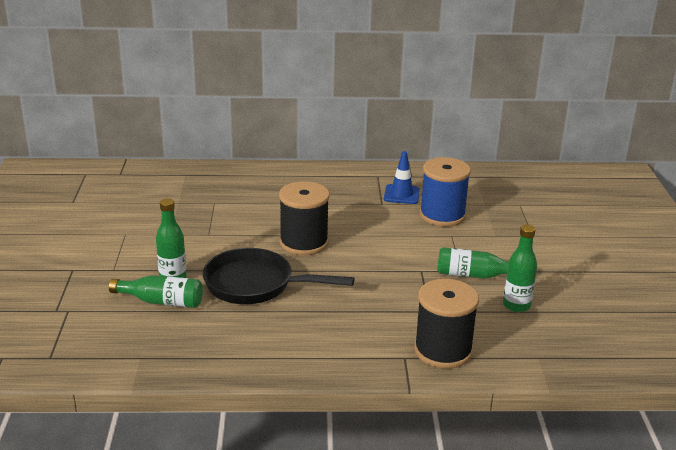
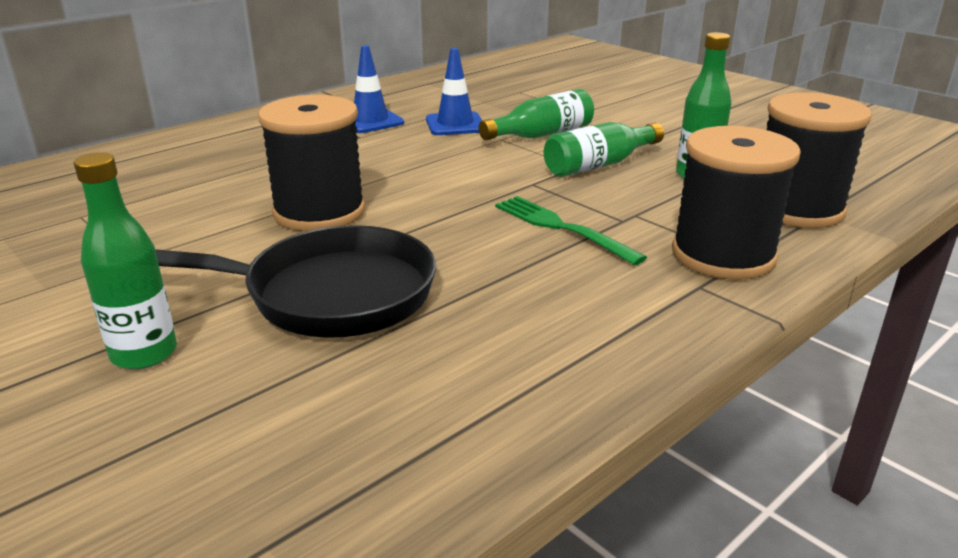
camera: 40 degrees left, 0 degrees up
(162, 301) = (174, 405): green bottle -> green bottle (542, 135)
(255, 285) = (326, 295): black pan -> black pan turned 150 degrees counterclockwise
(393, 301) = (562, 228): none -> green fork
(442, 215) = (455, 124): blue spool -> blue traffic cone
(531, 349) = (796, 209): none -> black spool

